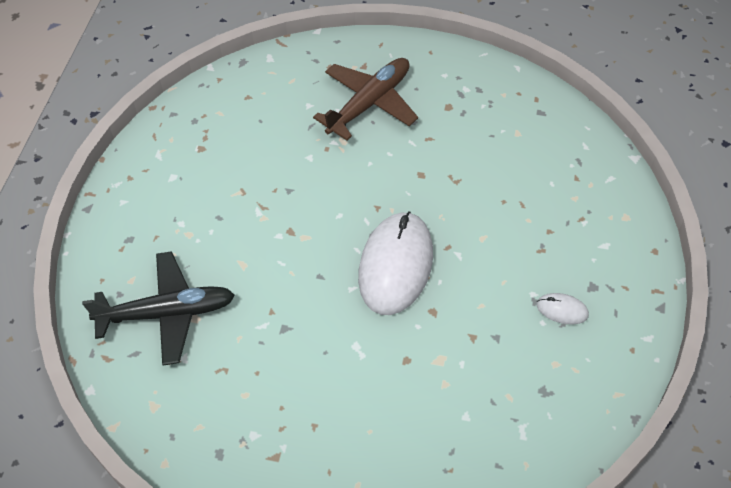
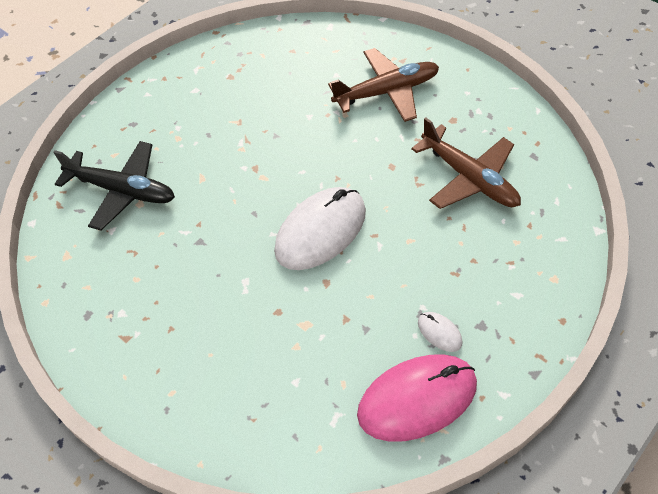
camera: 30 degrees right, 0 degrees up
(497, 156) = (469, 177): none -> brown plane
(581, 378) = (417, 399): none -> pink mouse

